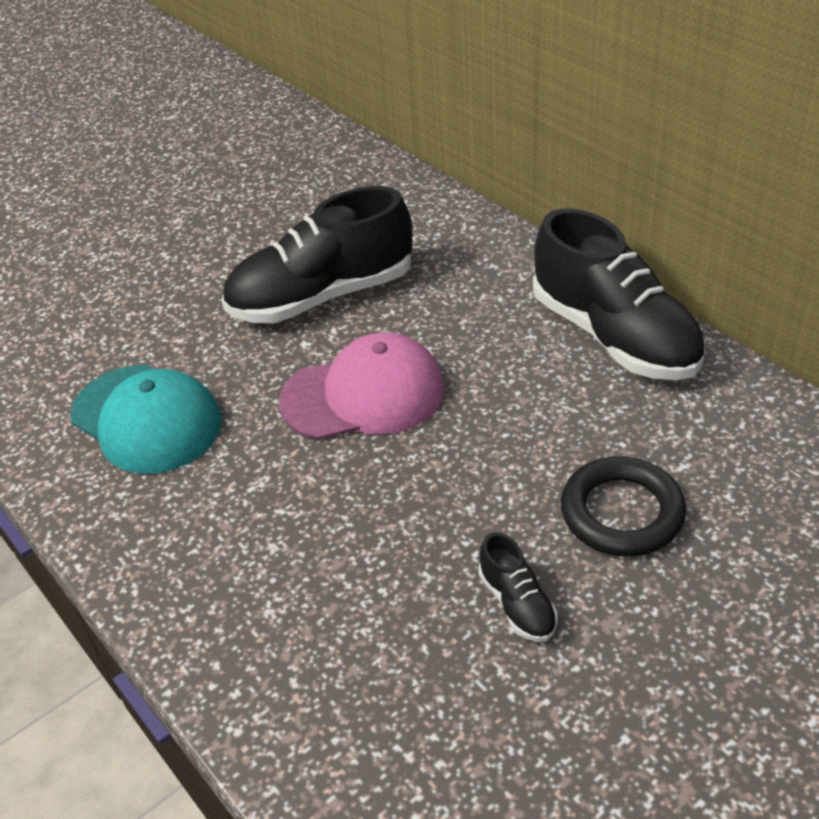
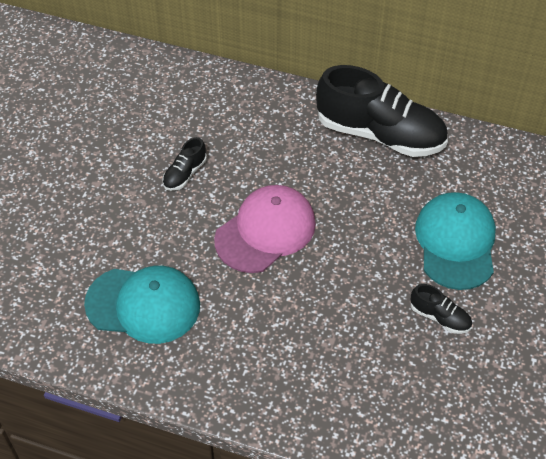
camera: 35 degrees left, 10 degrees up
(322, 296) = (185, 174): black shoe -> black shoe, size x0.43
(621, 512) = (455, 242): black ring -> turquoise cap

